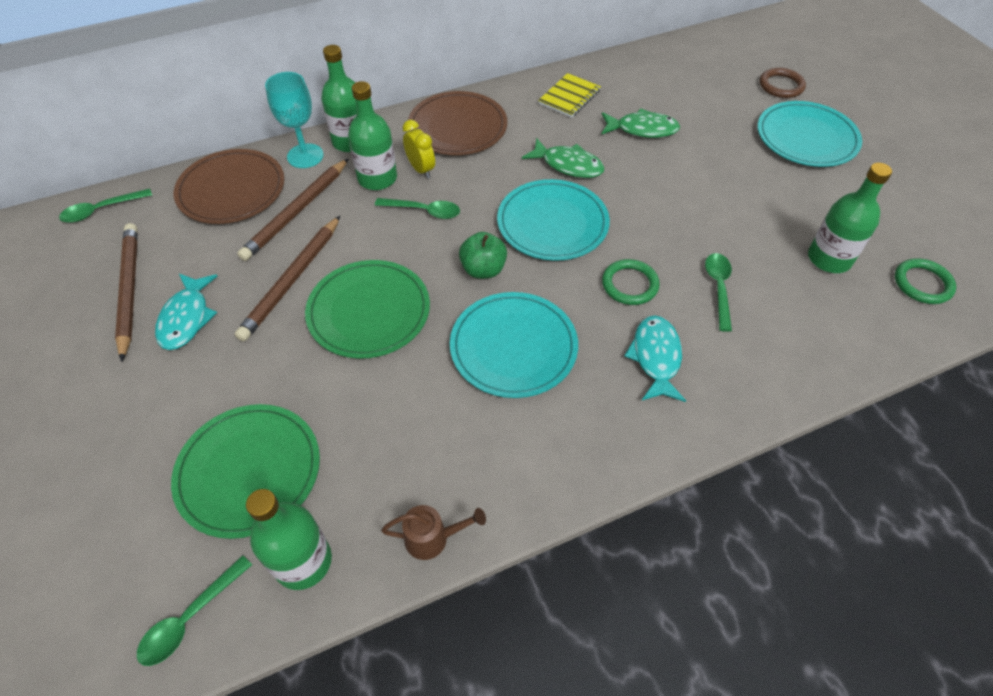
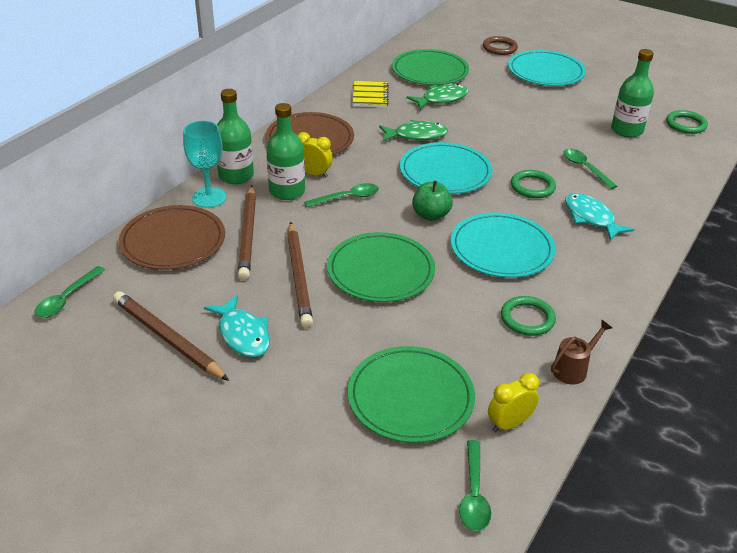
camera: 35 degrees left, 15 degrees down
(303, 561) = (509, 424): green bottle -> yellow clock
(451, 447) = (527, 318): none -> green ring
(666, 88) = (430, 71): none -> green plate

